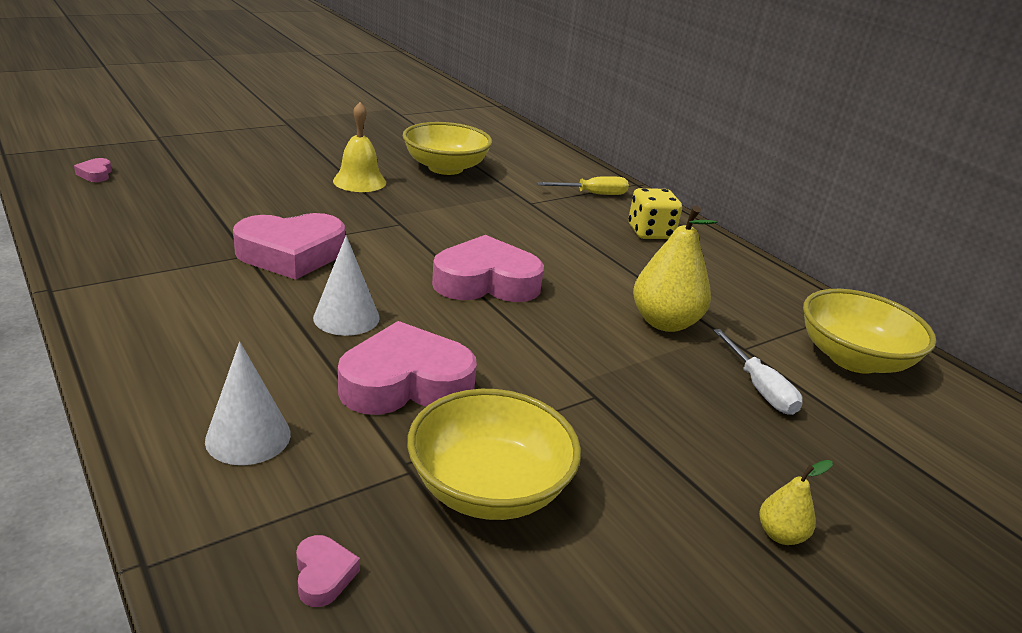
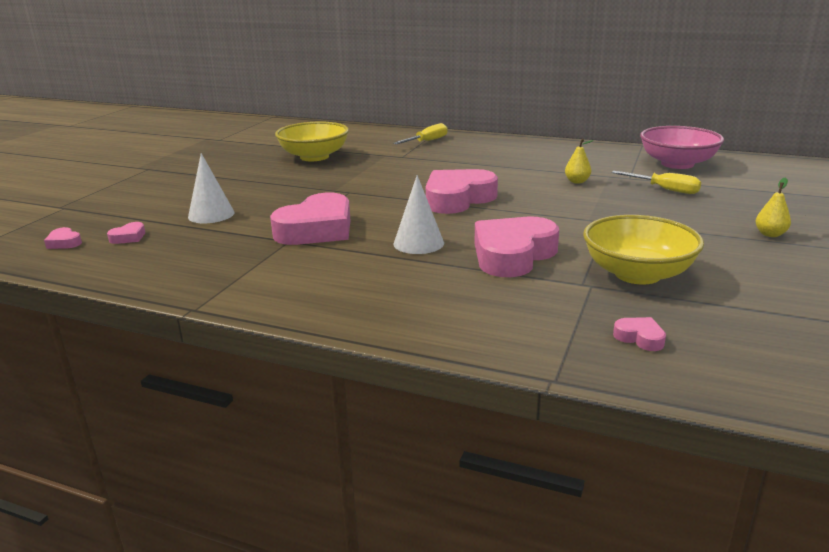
camera: 30 degrees left, 5 degrees down
(144, 190) = (128, 237): none -> pink heart
(248, 437) = (485, 311): white cone -> white cone (211, 214)
(359, 181) = (274, 181): yellow bell -> none
(650, 232) = (492, 148): yellow dice -> none
(665, 322) = (577, 181): yellow pear -> yellow pear, size x0.50
(759, 388) = (664, 189): white screwdriver -> yellow screwdriver
(853, 359) = (677, 164): yellow bowl -> pink bowl

